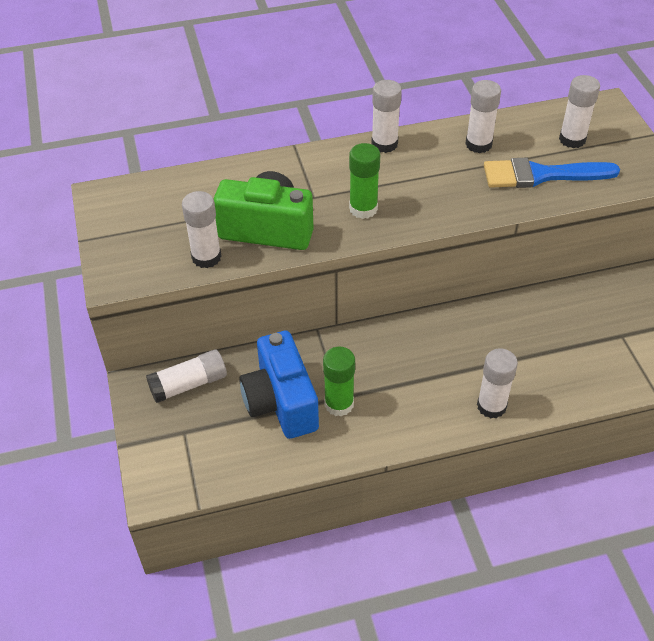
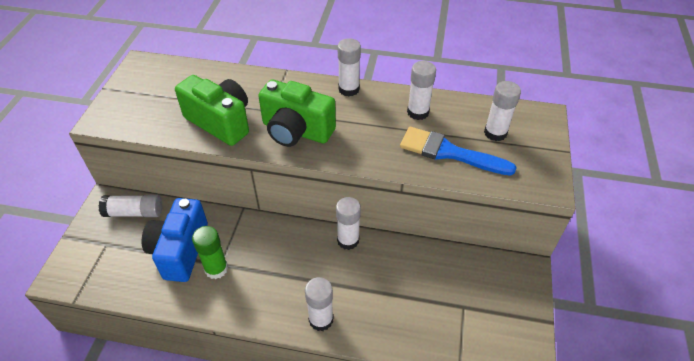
camera: 25 degrees right, 0 degrees up
(206, 257) = (166, 127): white glue stick -> white glue stick (348, 240)
(363, 209) = (296, 131): green glue stick -> green camera

